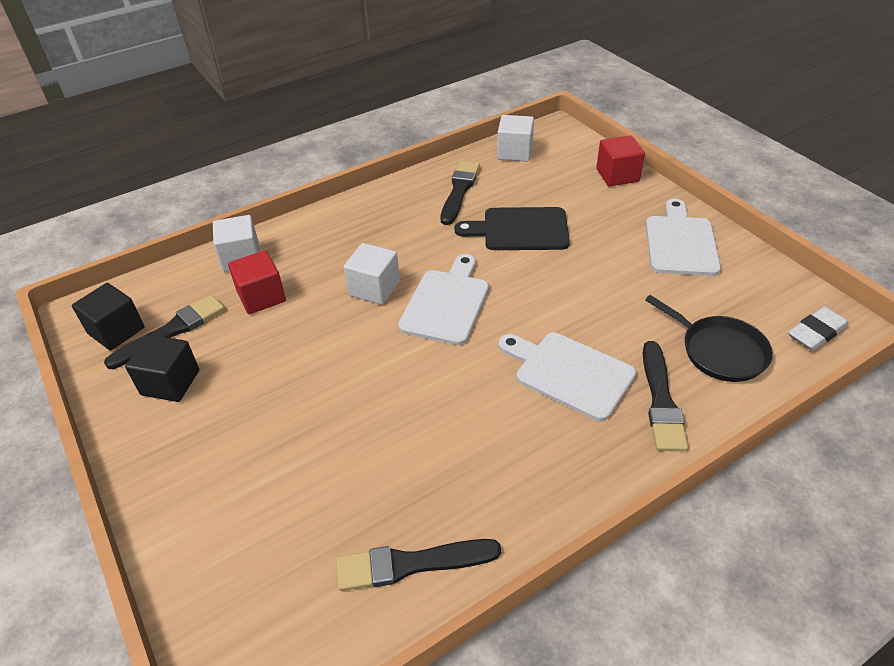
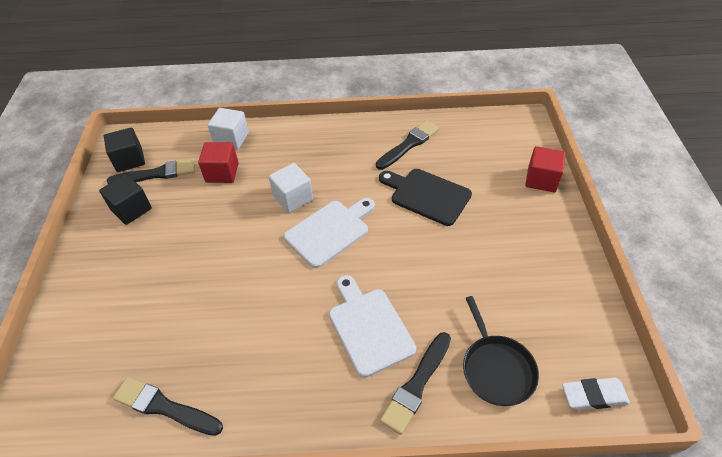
camera: 30 degrees right, 5 degrees up
(514, 152) = (475, 128): white cube -> none
(680, 242) = (544, 261): white cutting board -> none

